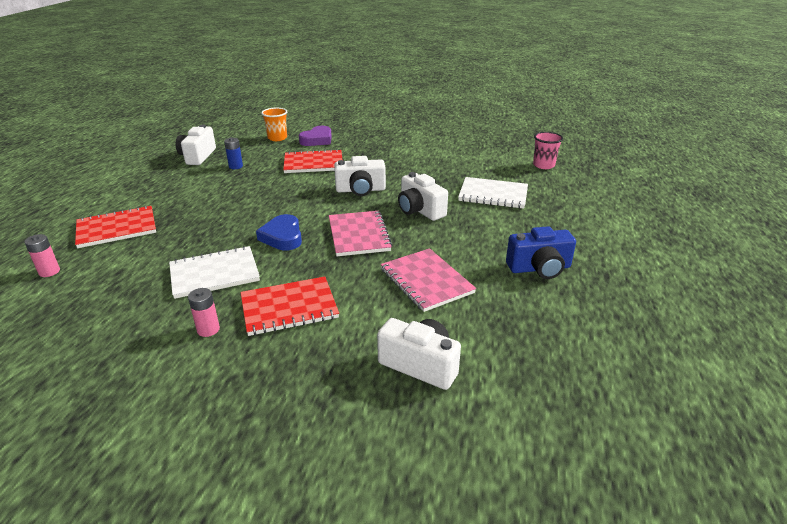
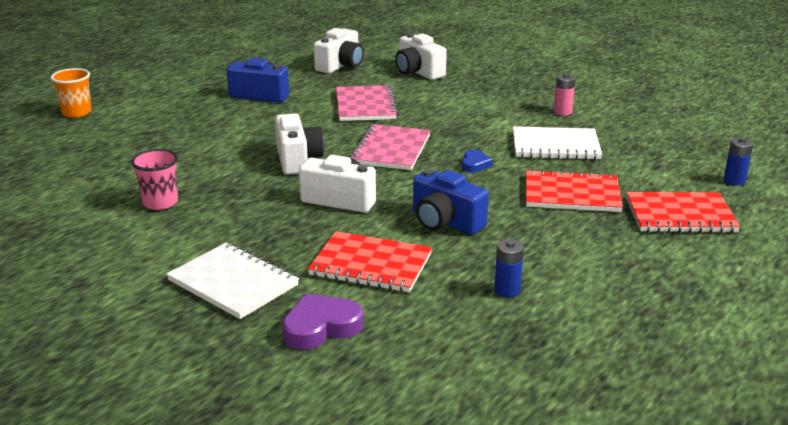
camera: 155 degrees left, 5 degrees down
(49, 272) = (734, 181): pink battery -> blue battery
(197, 156) = (578, 338): white camera -> white camera (340, 65)
(277, 138) = (398, 357): orange cup -> orange cup (76, 113)
(282, 237) = (475, 164): blue heart -> blue heart, size x0.59
(284, 191) = (445, 222): none -> blue camera
(289, 307) = (493, 112): red notebook -> red notebook (572, 194)
(493, 194) = (189, 158): white notebook -> white notebook (233, 283)
(543, 165) = (52, 180): pink cup -> pink cup (160, 203)

